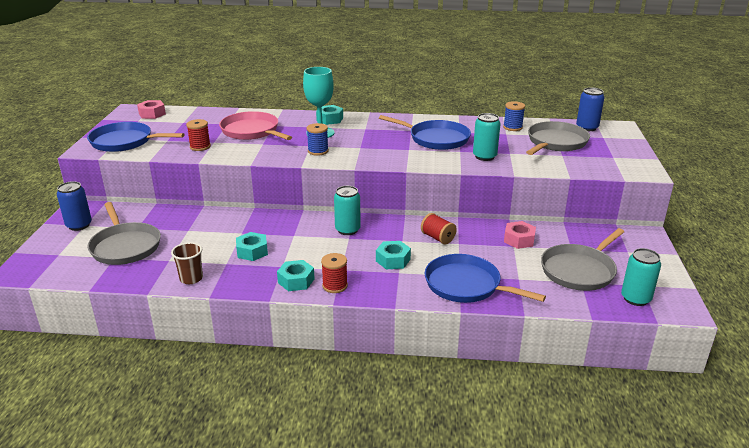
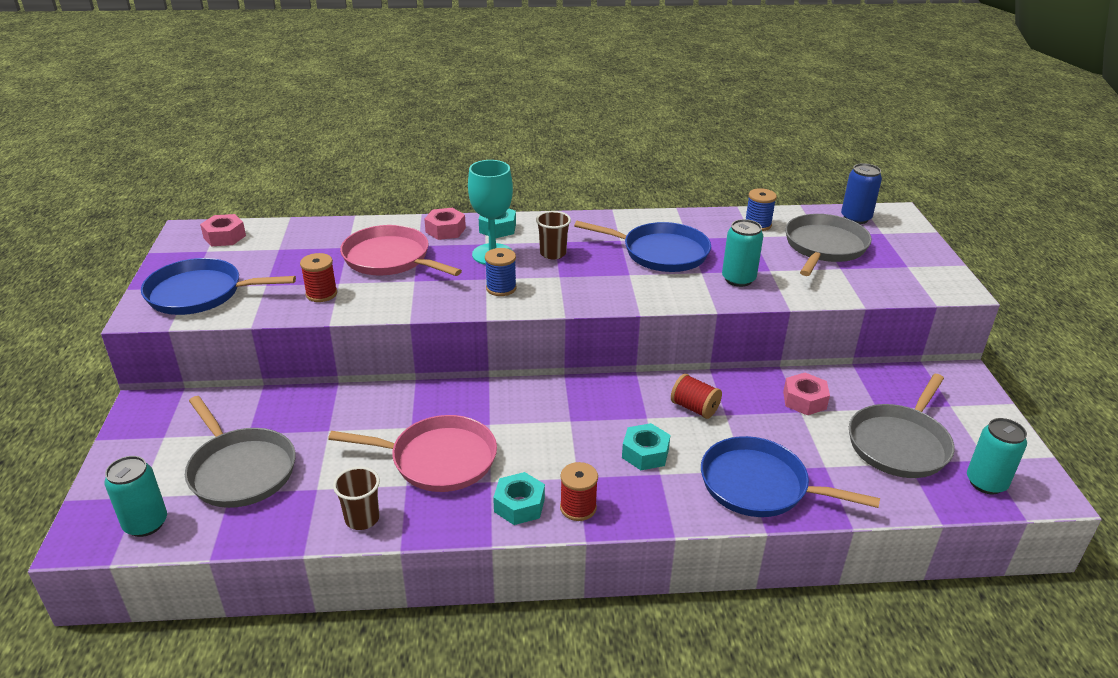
camera: 10 degrees left, 5 degrees up
(79, 225) = (154, 438): blue can -> none
(252, 251) = (438, 459): turquoise nut -> pink pan
(295, 118) = (445, 230): none -> pink nut
(347, 230) = (564, 406): turquoise can -> turquoise can (146, 524)
(361, 135) = (553, 253): none -> brown cup

